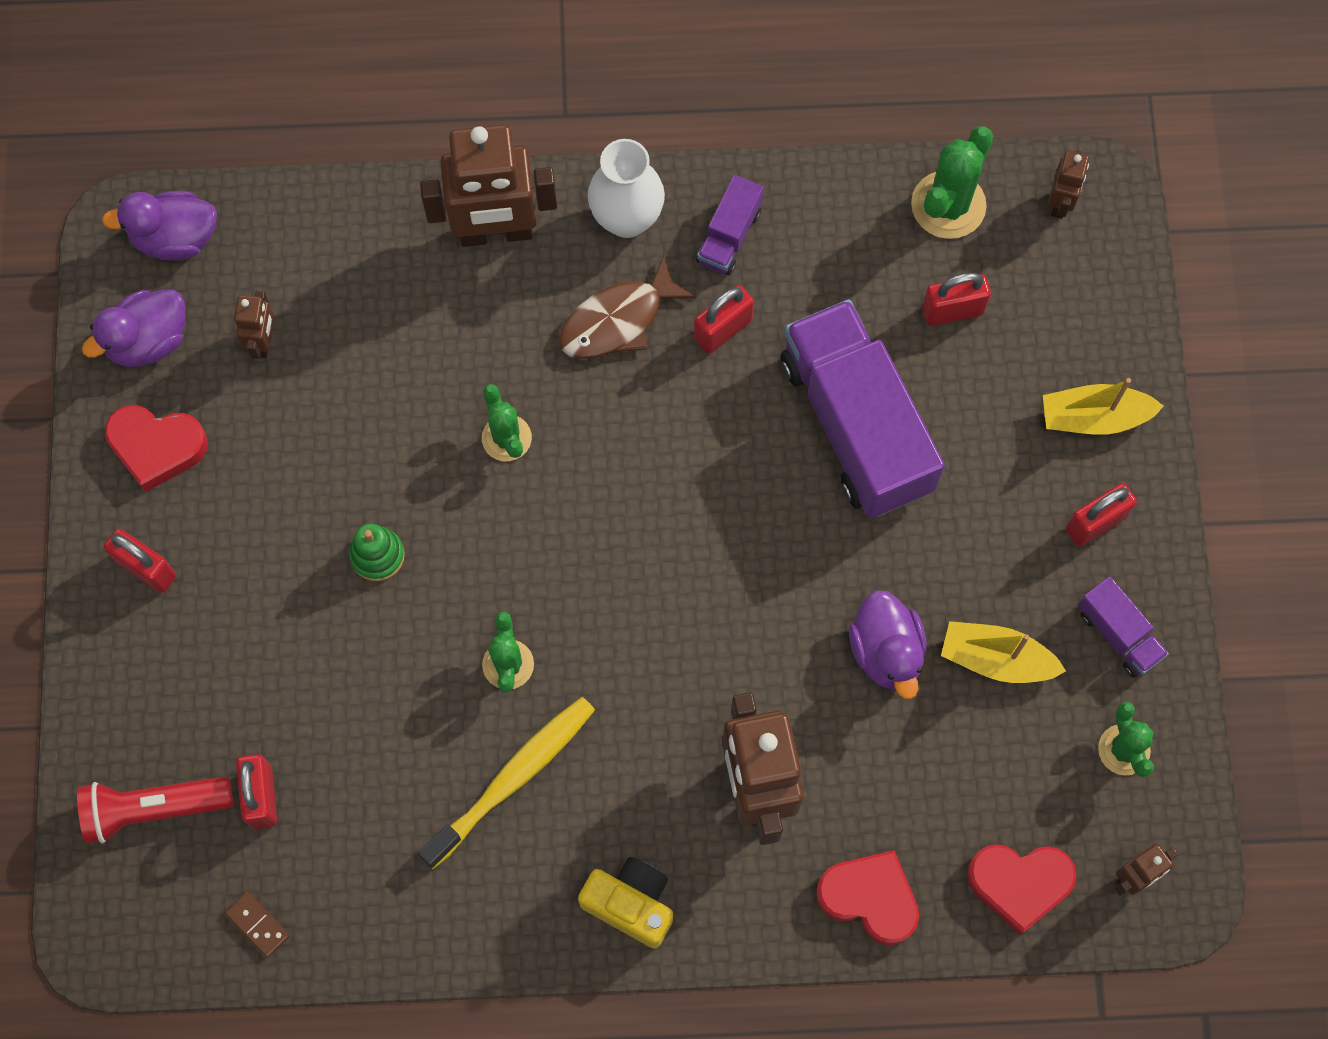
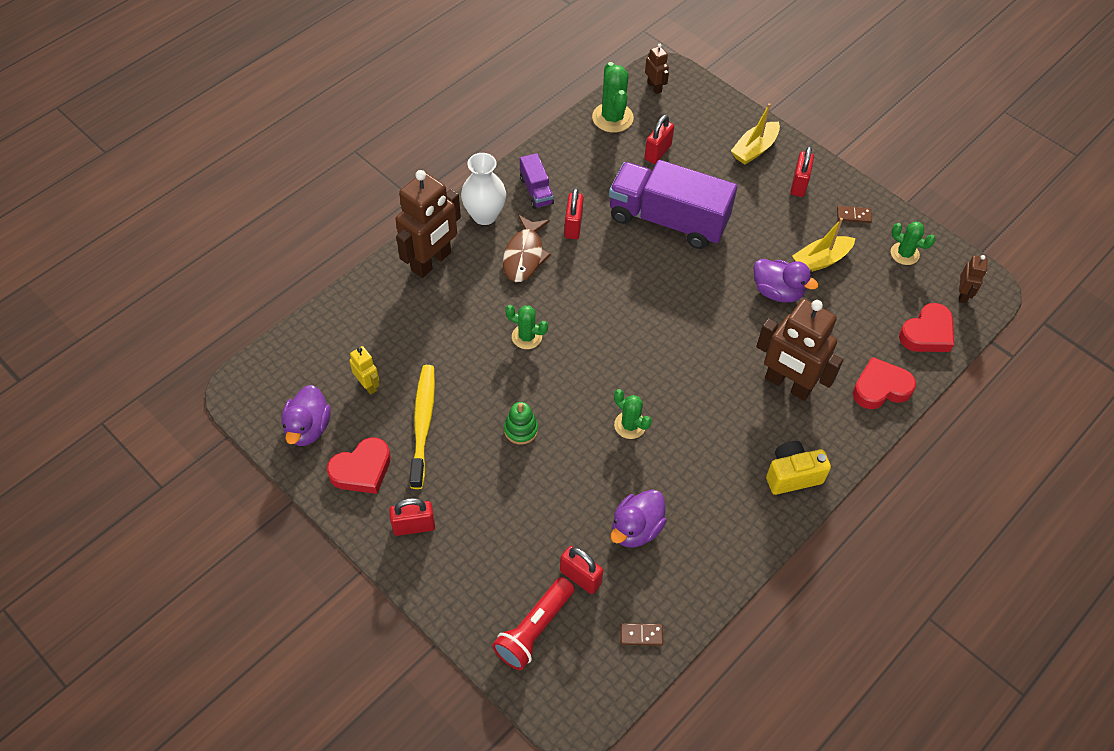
camera: 45 degrees left, 15 degrees down
(175, 238) = (275, 375): purple duck -> purple duck (636, 529)
(263, 342) = (368, 385): brown robot -> yellow robot
(512, 779) = (685, 469): yellow toothbrush -> yellow toothbrush (423, 424)
(1118, 634) = (853, 215): purple truck -> brown domino

